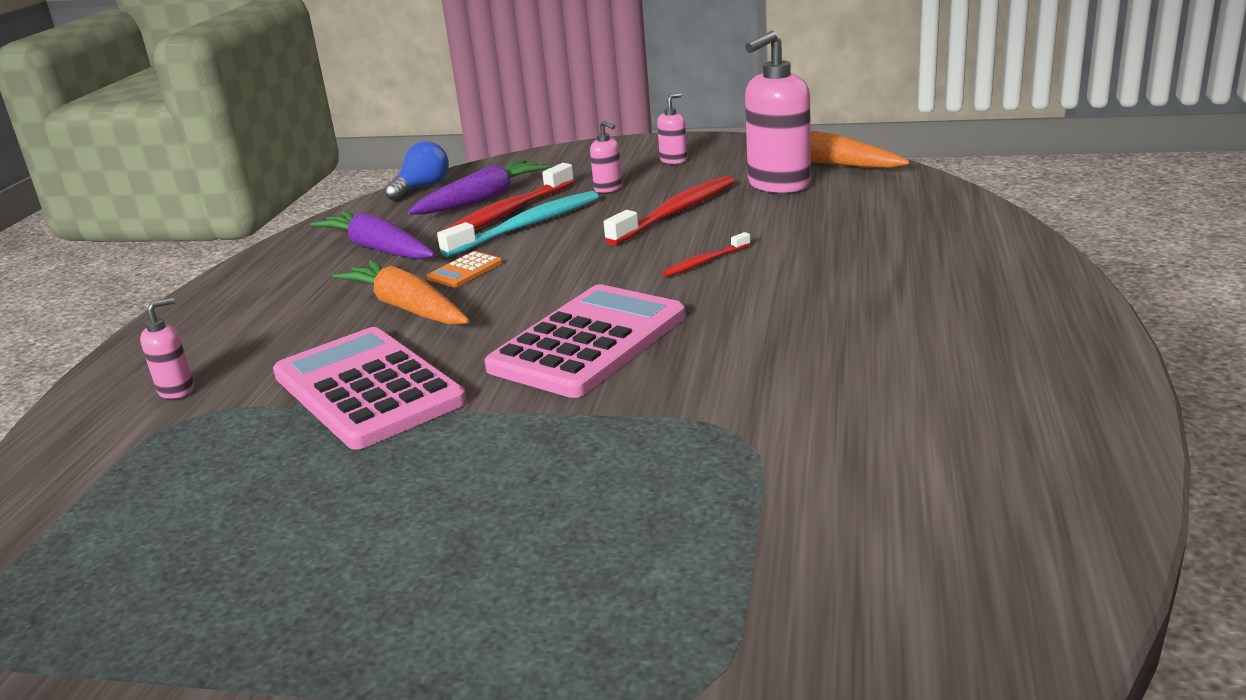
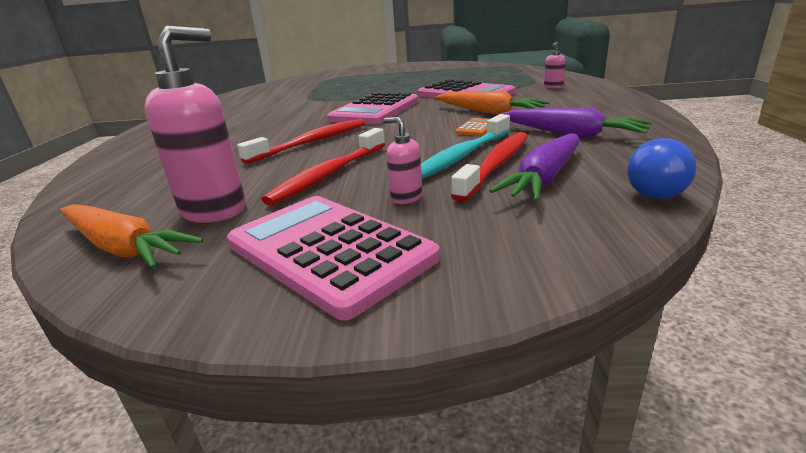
camera: 170 degrees right, 0 degrees up
(673, 160) = (328, 251): pink soap dispenser -> pink calculator
(705, 261) = (311, 142): red toothbrush -> red toothbrush, size x1.93

